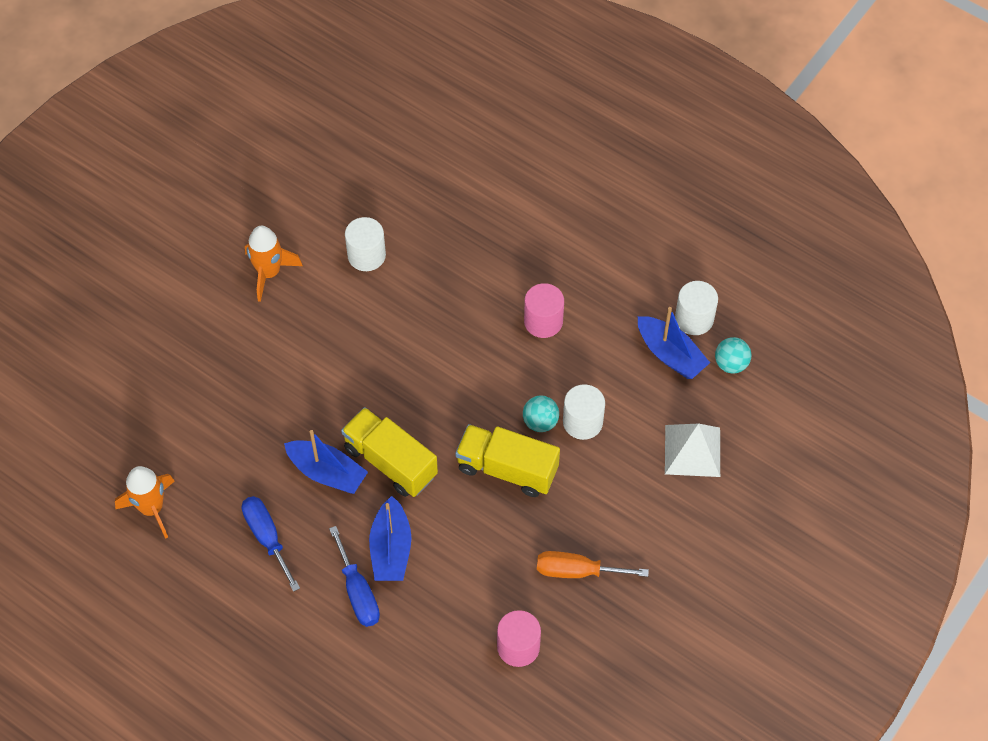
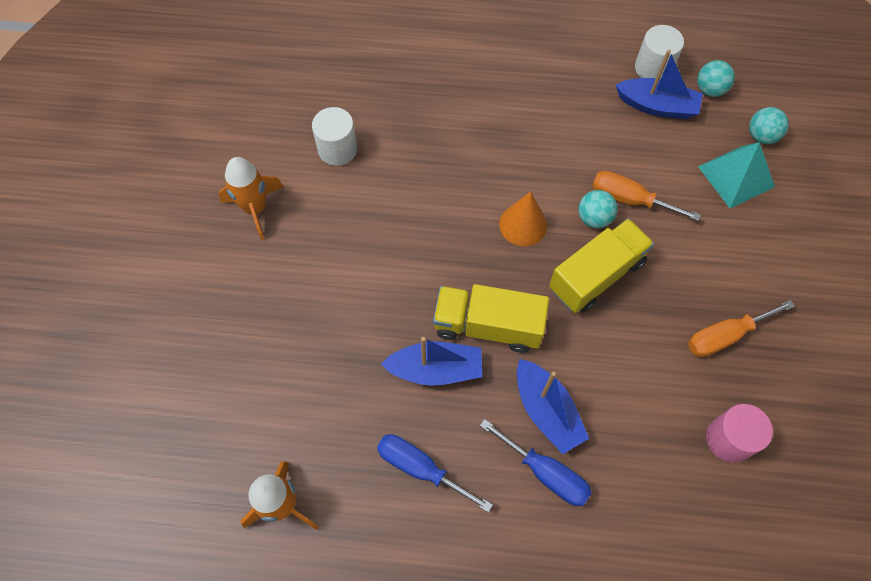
camera: 30 degrees left, 5 degrees up
(476, 397) = (523, 225): none -> orange cone
(507, 469) = (596, 275): yellow truck -> yellow truck turned 150 degrees clockwise
(543, 321) = (533, 130): pink cylinder -> none
(582, 422) = (629, 199): white cylinder -> orange screwdriver
(692, 450) = (736, 176): white pyramid -> turquoise pyramid
(744, 428) = (761, 136): none -> turquoise ball

